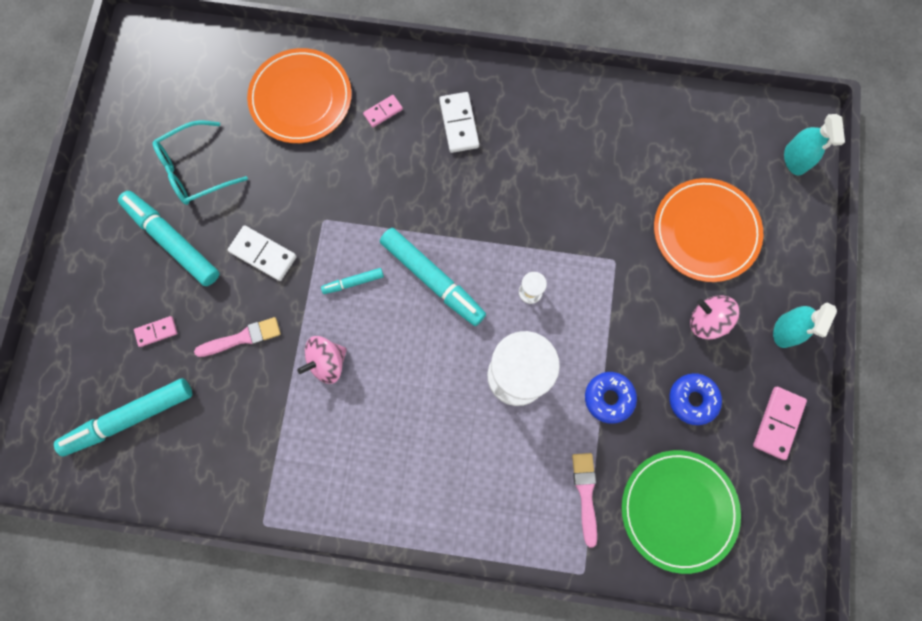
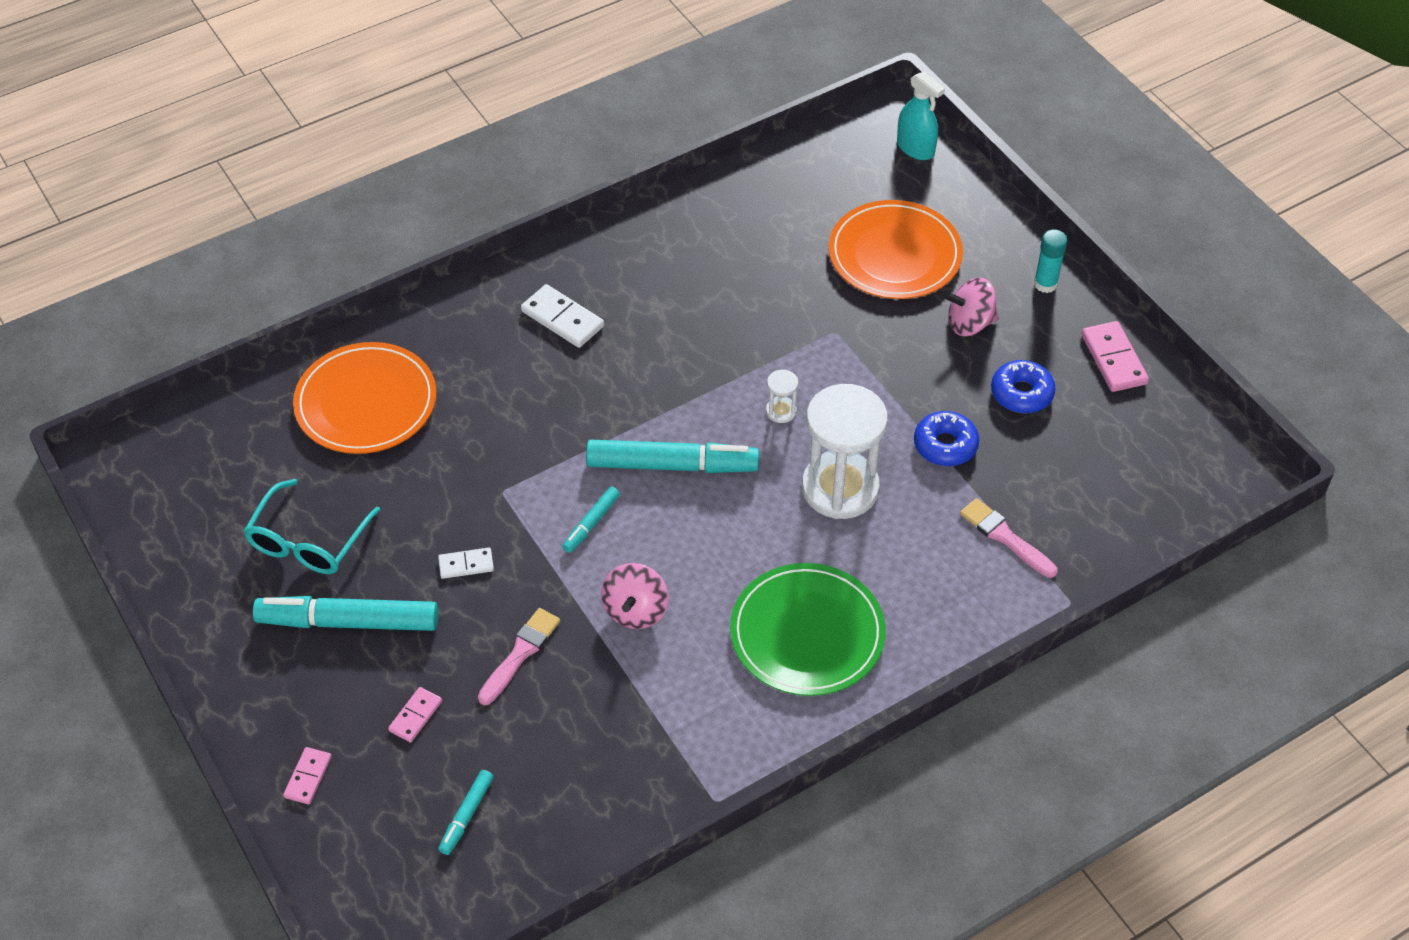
camera: 40 degrees left, 25 degrees down
(130, 417) = (466, 815): turquoise marker -> turquoise marker, size x0.48
(263, 254) = (466, 565): white domino -> white domino, size x0.61
(383, 112) = (470, 358): pink domino -> pink domino (308, 777)
(678, 510) = (1100, 488): green plate -> green plate (807, 633)
(785, 330) = (1045, 284): turquoise spray bottle -> turquoise glue stick

